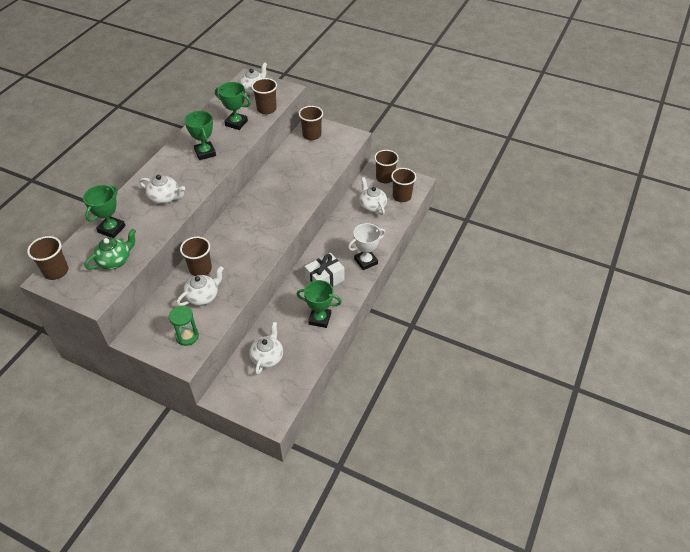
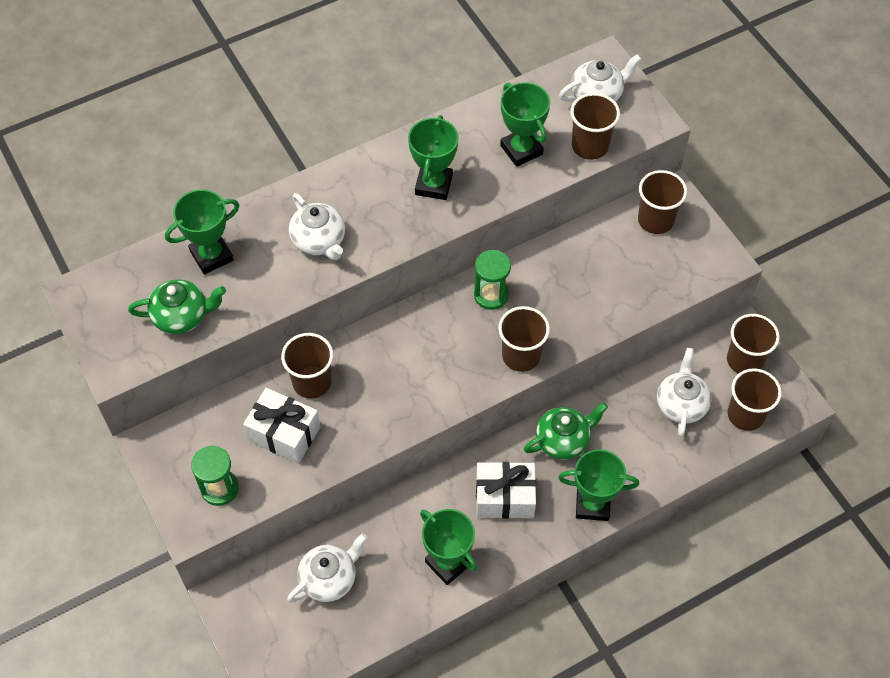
camera: 35 degrees right, 10 degrees up
(56, 271) = (97, 288): brown cup -> brown cup (521, 356)
(203, 296) = (284, 434): white teapot -> white gift
(261, 194) = (491, 295): none -> green hourglass
(333, 244) = (563, 440): none -> green teapot
(366, 261) = (592, 504): white trophy -> green trophy

